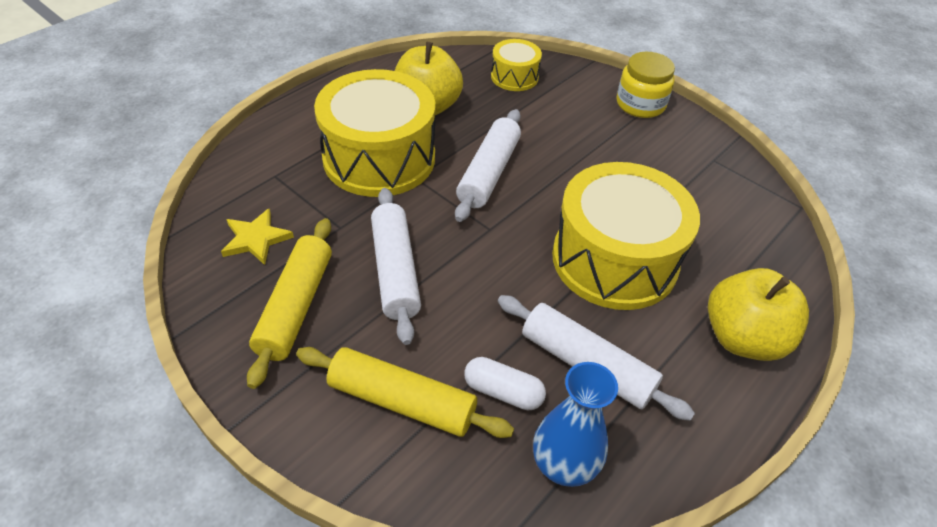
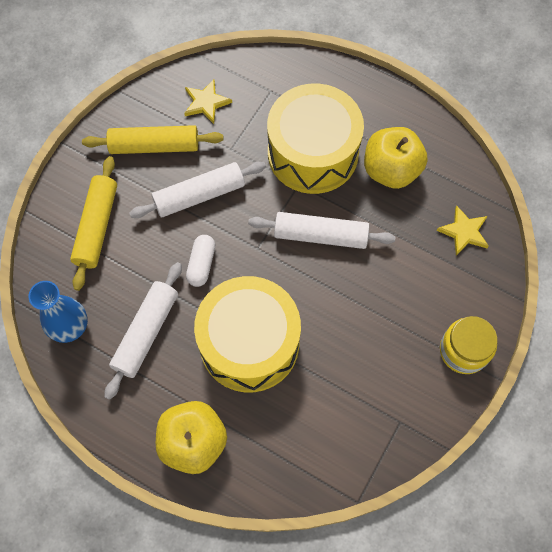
camera: 80 degrees right, 20 degrees up
(503, 392) = (114, 283): white capsule -> white capsule (201, 264)
(514, 77) = (464, 232): yellow drum -> yellow star

